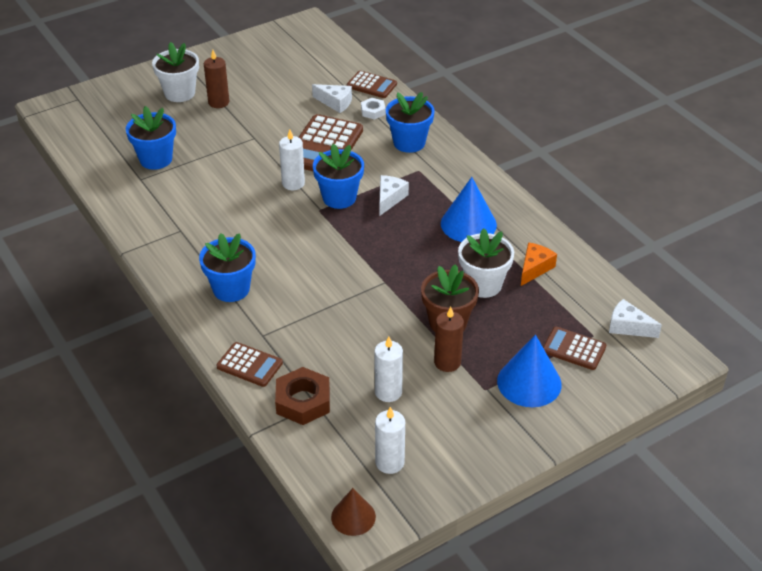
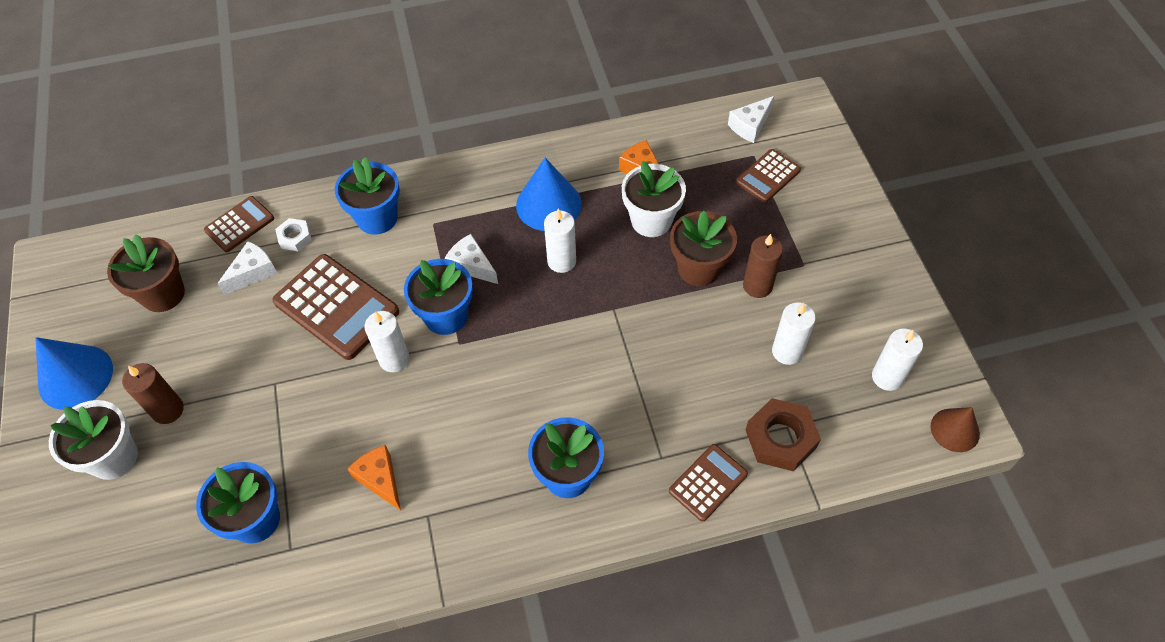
camera: 70 degrees left, 15 degrees up
(199, 202) = (380, 479): none -> orange cheese
(301, 73) = (163, 294): none -> brown flower pot
(416, 243) = (561, 261): none -> white candle
(529, 382) = (804, 226): blue cone -> blue cone (75, 377)

